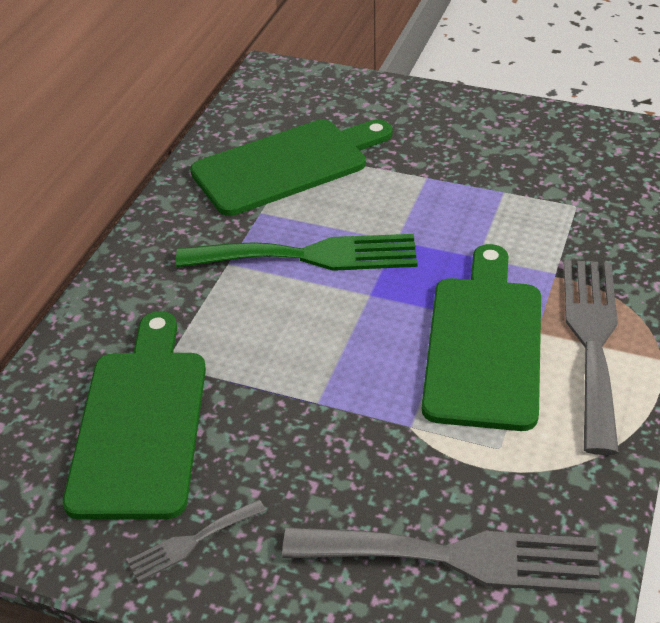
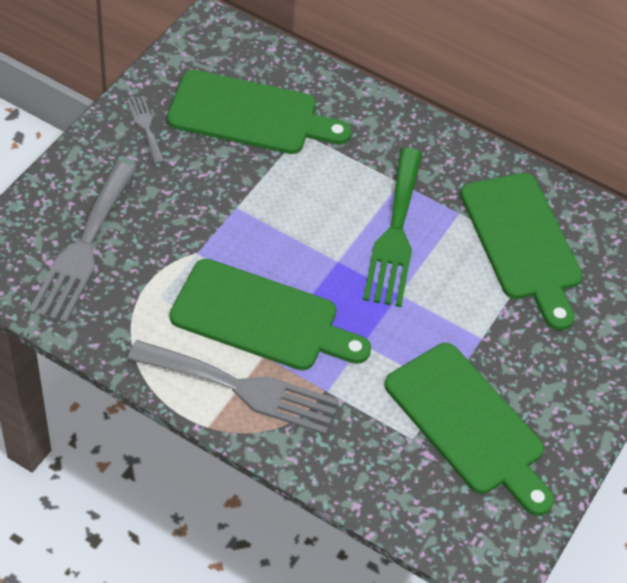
camera: 95 degrees right, 10 degrees up
(536, 173) = (469, 425): none -> green cutting board

